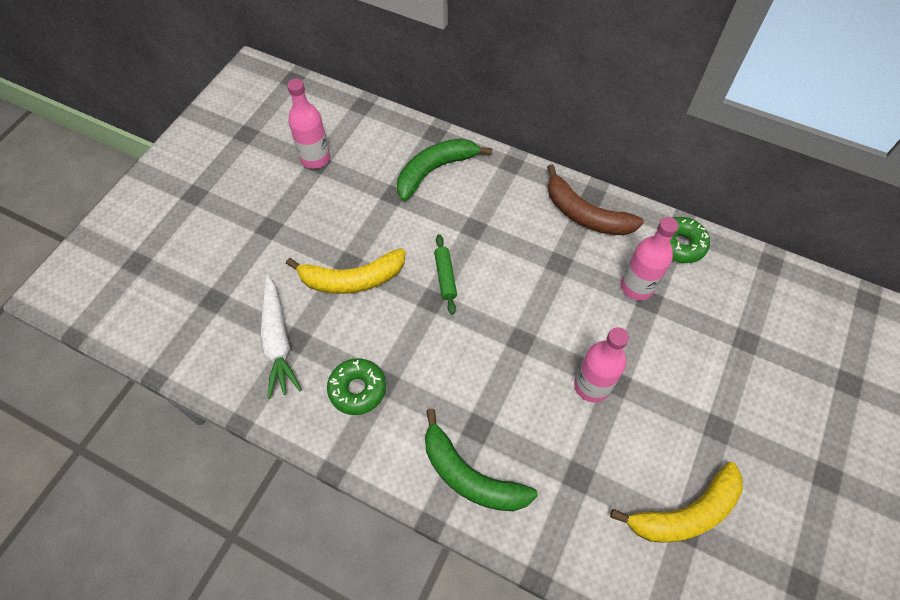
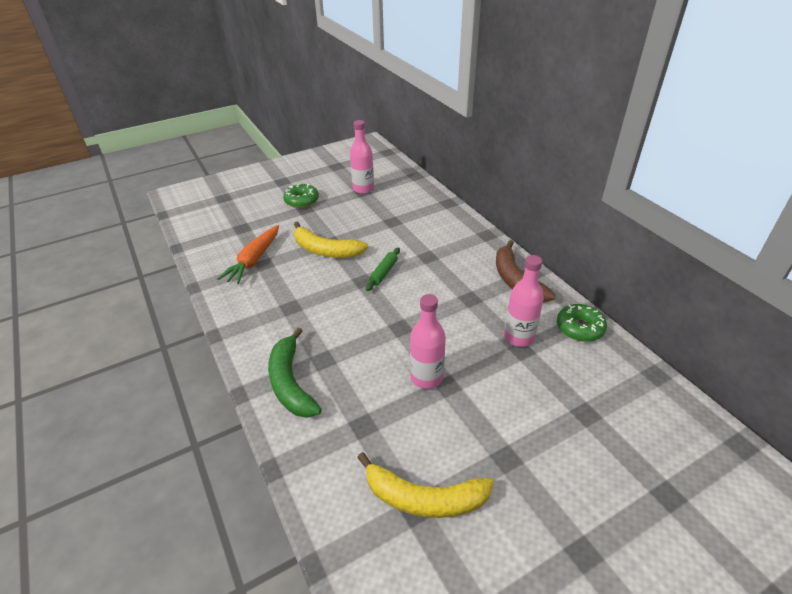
camera: 35 degrees right, 20 degrees down
(278, 341) = (254, 260): white carrot -> orange carrot
(357, 389) = (272, 303): green donut -> green donut (301, 201)
(435, 170) = (430, 219): green banana -> none

